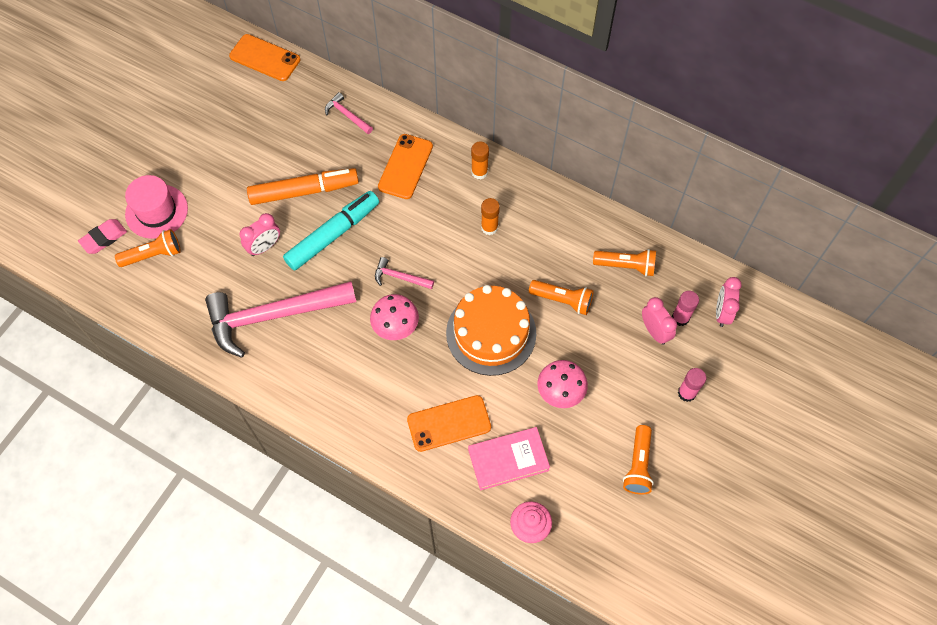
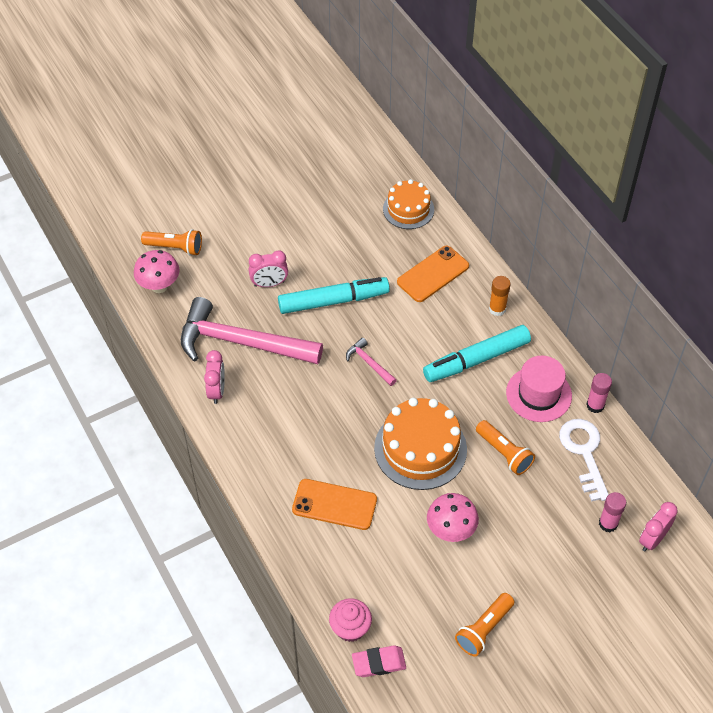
camera: 30 degrees right, 10 degrees down
(104, 238) = (144, 216): pink eraser -> pink eraser (379, 663)
(156, 211) = (199, 215): pink hat -> pink hat (538, 394)
(265, 58) = (367, 132): orange phone -> none
(304, 191) = (331, 254): orange marker -> none
(347, 115) = (408, 209): pink hammer -> orange cake
(396, 328) = (339, 403): pink mushroom -> pink mushroom (159, 286)
(489, 227) = (476, 359): orange glue stick -> turquoise marker
(508, 460) = (367, 562): pink book -> none
(626, 266) = (584, 453): orange flashlight -> white key
(654, 331) = (575, 523): pink clock -> pink clock (217, 391)
(686, 393) = (571, 592): pink glue stick -> pink glue stick (595, 405)

